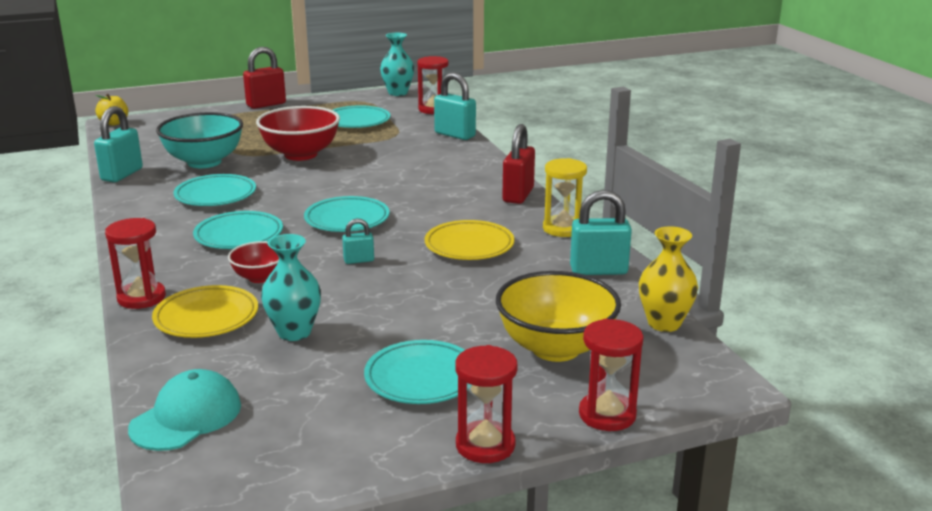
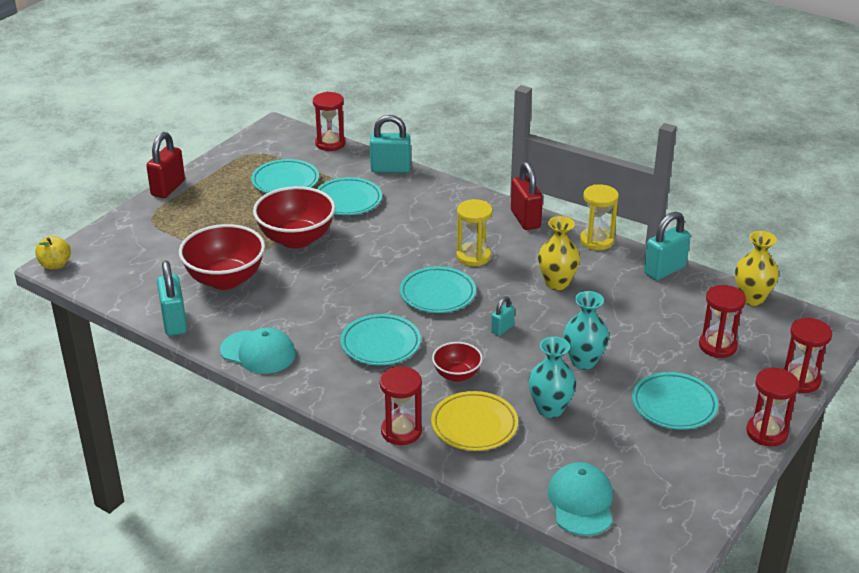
camera: 35 degrees left, 10 degrees up
(141, 210) = (258, 352): none -> turquoise cap
(204, 162) = (225, 279): turquoise bowl -> red bowl
(215, 195) = (296, 312): turquoise plate -> turquoise plate (347, 200)
(398, 93) = (268, 132): turquoise vase -> turquoise vase (583, 361)
(424, 205) = (473, 256): none -> yellow hourglass
(469, 246) = (557, 283): yellow plate -> yellow vase
(555, 348) = (717, 346): yellow bowl -> red hourglass

